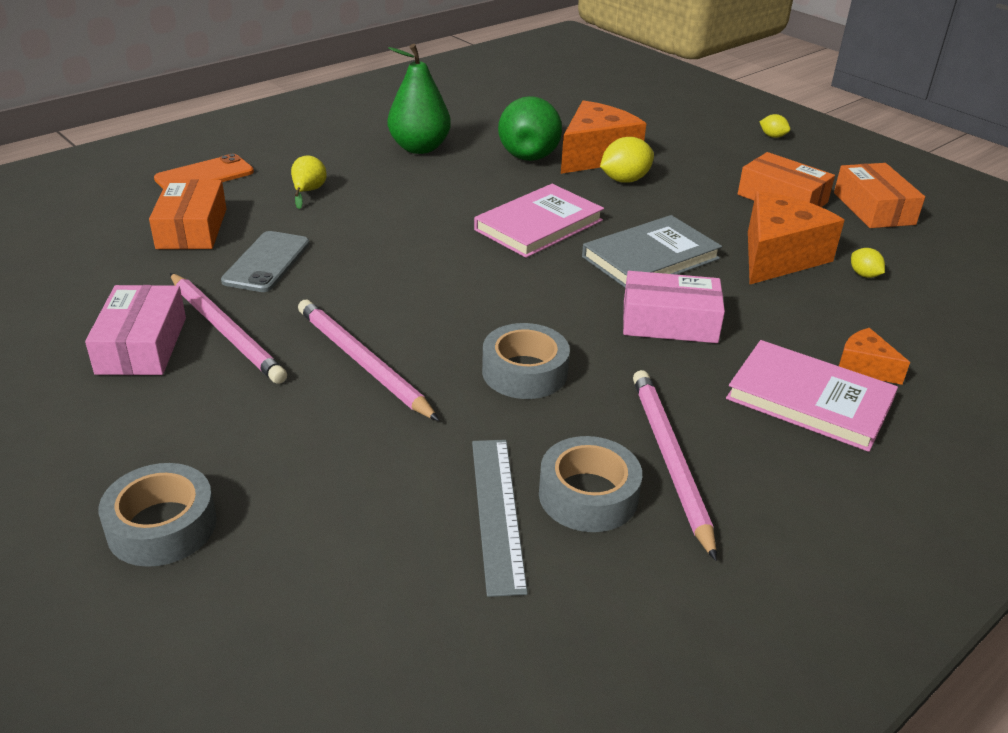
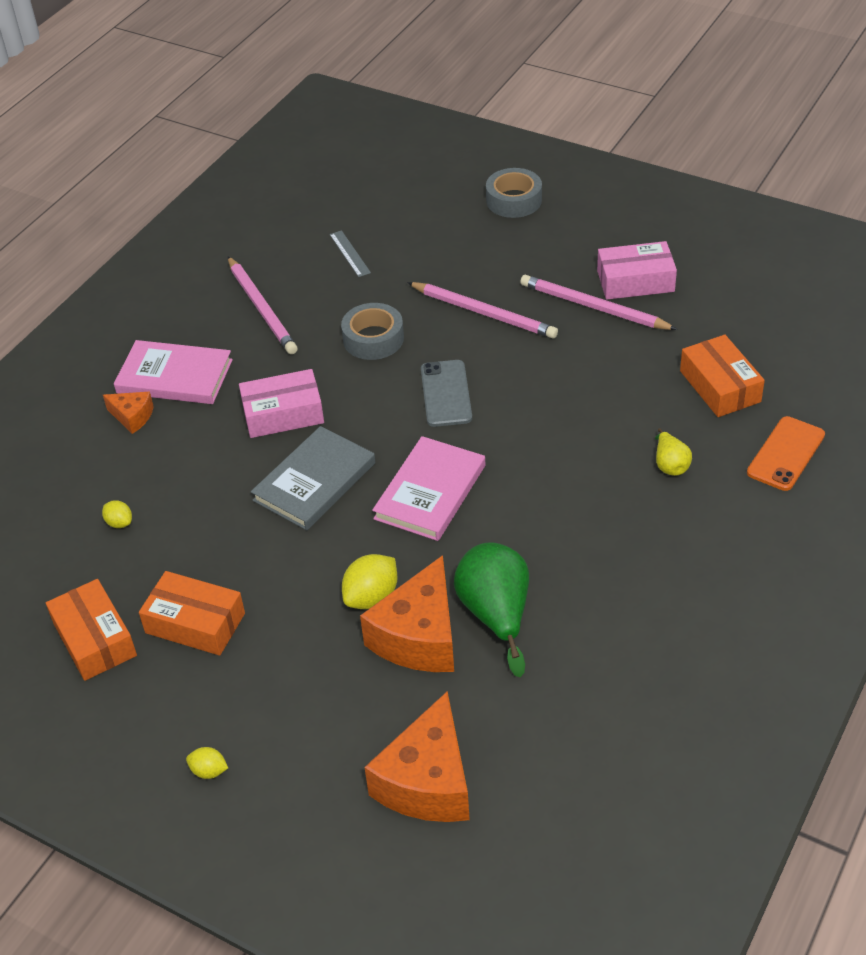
camera: 165 degrees right, 10 degrees up
(141, 345) = (635, 281): pink box -> pink box turned 75 degrees counterclockwise
(266, 262) = (625, 372): grey phone -> grey phone (446, 393)
(419, 148) = (620, 578): green pear -> none
(497, 512) = (349, 253): grey ruler -> grey ruler, size x0.64
(588, 495) = (304, 275): grey tape -> none
(778, 256) = (198, 523): orange cheese -> orange cheese (427, 782)

